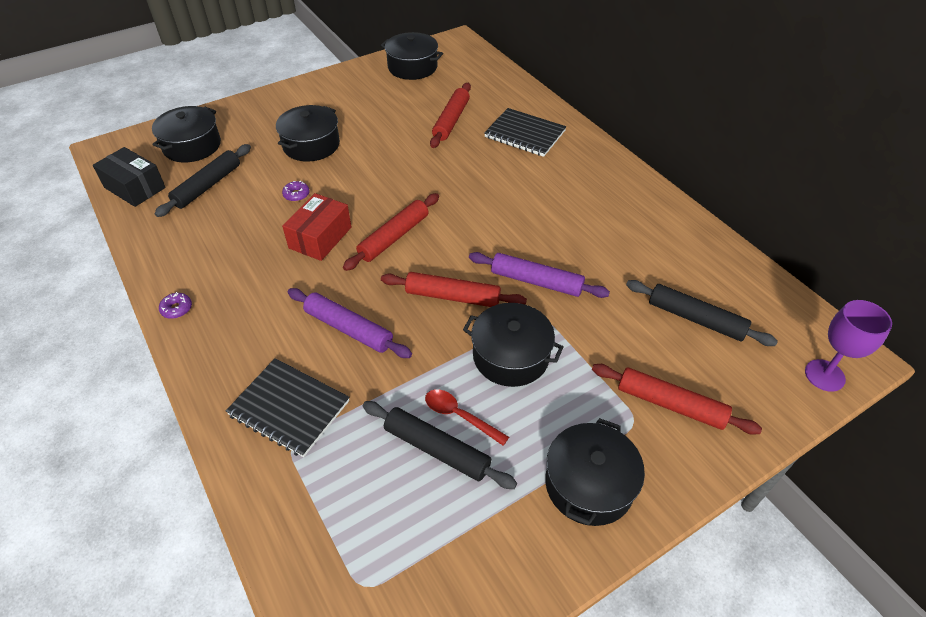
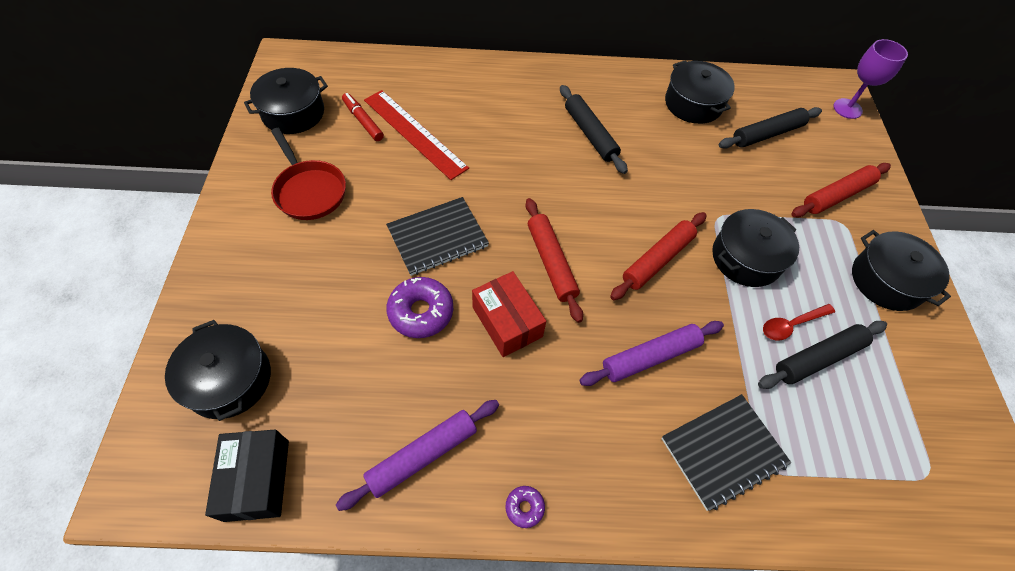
camera: 60 degrees left, 10 degrees up
(135, 187) = (257, 479): black box -> black box turned 75 degrees counterclockwise
(208, 186) = (328, 393): black rolling pin -> black rolling pin (590, 134)
(296, 195) = (421, 312): purple donut -> purple donut, size x1.98
(311, 145) = (345, 260): black pot -> black pot (693, 104)
(353, 105) = (309, 191): none -> red pan
(437, 95) = (363, 121): none -> red marker
(451, 121) = (415, 133): red rolling pin -> red ruler
(525, 134) = (483, 98): black notebook -> black notebook (437, 237)
(536, 281) = (674, 196): purple rolling pin -> purple rolling pin (422, 455)

